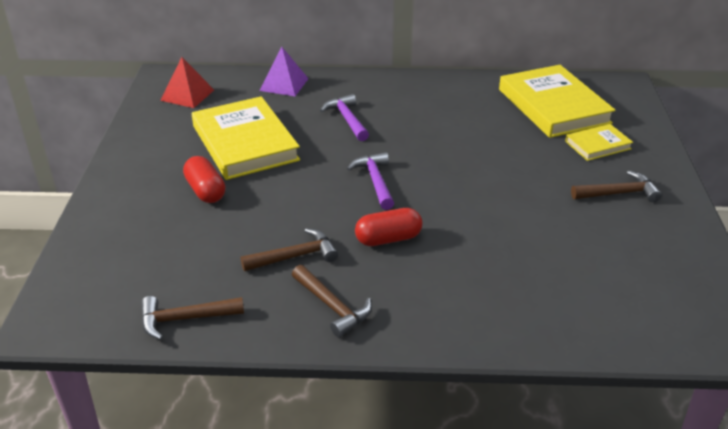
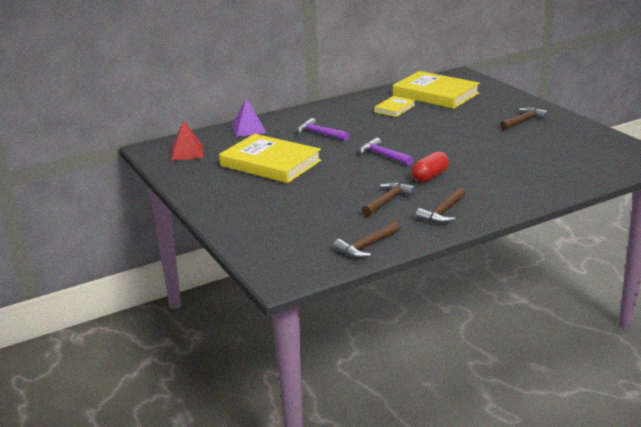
camera: 30 degrees left, 10 degrees down
(205, 191) = (282, 192): red capsule -> none
(332, 306) = (442, 212): brown hammer -> brown hammer turned 105 degrees clockwise
(598, 145) = (484, 104): yellow book -> yellow book (394, 108)

